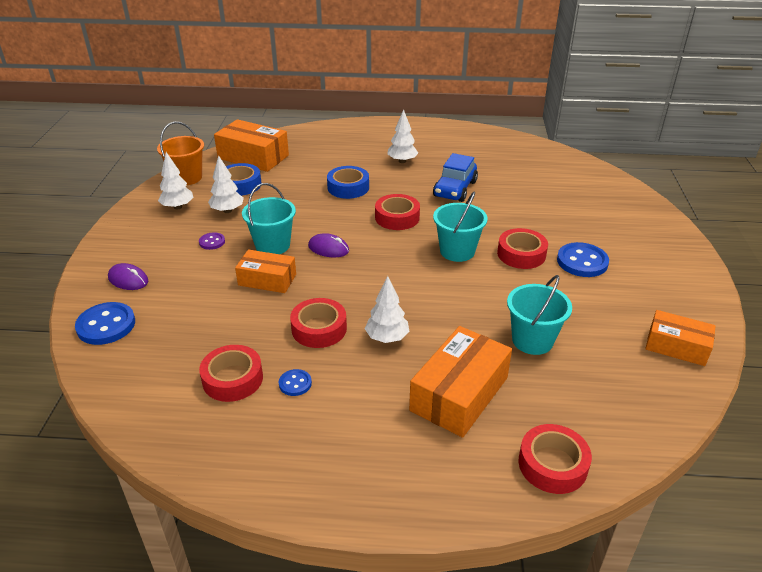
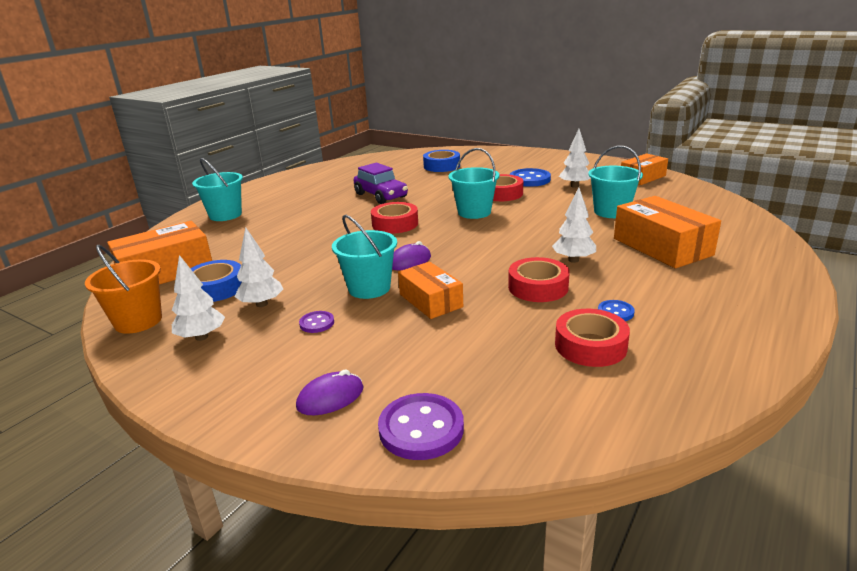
camera: 60 degrees left, 10 degrees down
(106, 325) = (421, 429): blue button -> purple button
(267, 280) = (430, 300): orange box -> orange box turned 75 degrees counterclockwise
(348, 187) = (313, 234): blue tape -> blue tape (441, 166)
(357, 137) = (225, 215): none -> turquoise bucket
(402, 161) = (303, 205): white tree -> white tree (574, 186)
(455, 189) = (381, 196): blue car -> purple car
(552, 464) = (749, 233): red tape -> none

